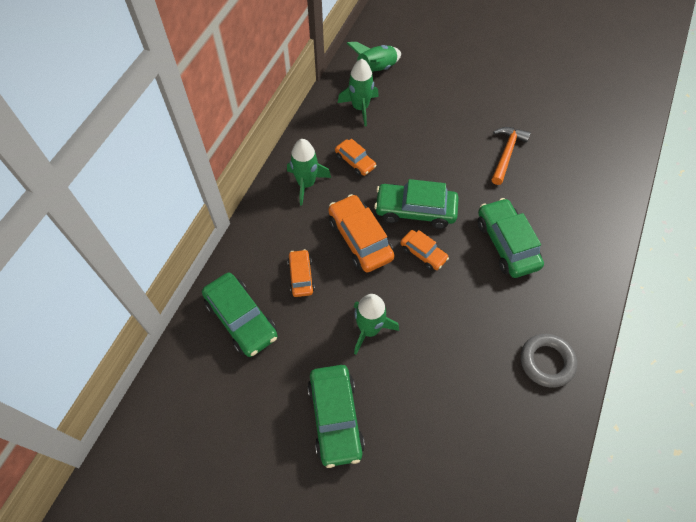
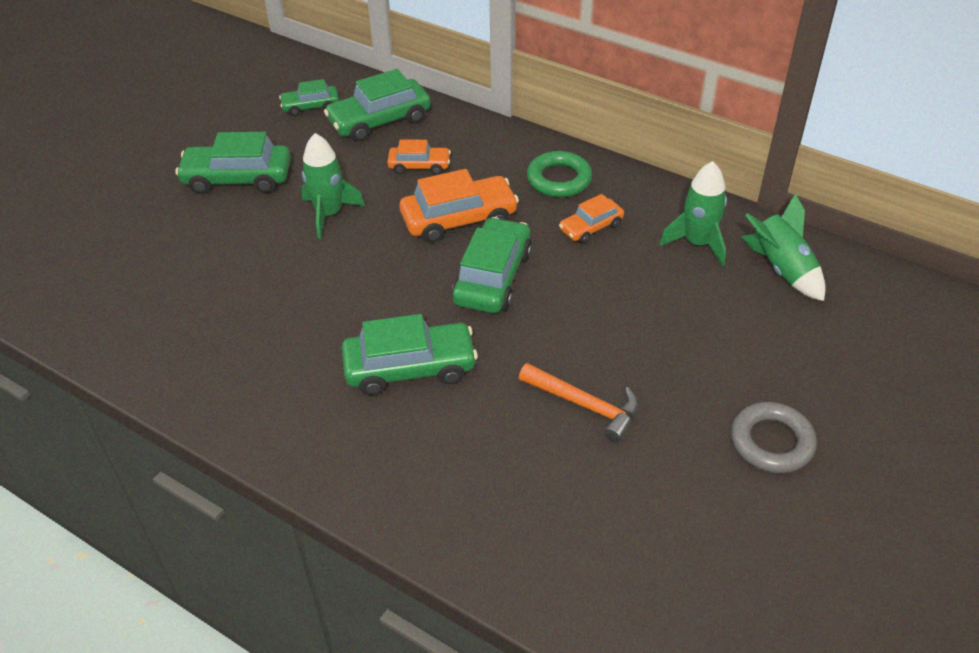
camera: 100 degrees right, 15 degrees down
(222, 384) = (310, 106): none -> green car
(306, 184) = (559, 179): green rocket -> green ring
(423, 253) = (420, 275): orange car -> none
(546, 362) = (216, 371): grey ring -> grey ring (771, 442)

